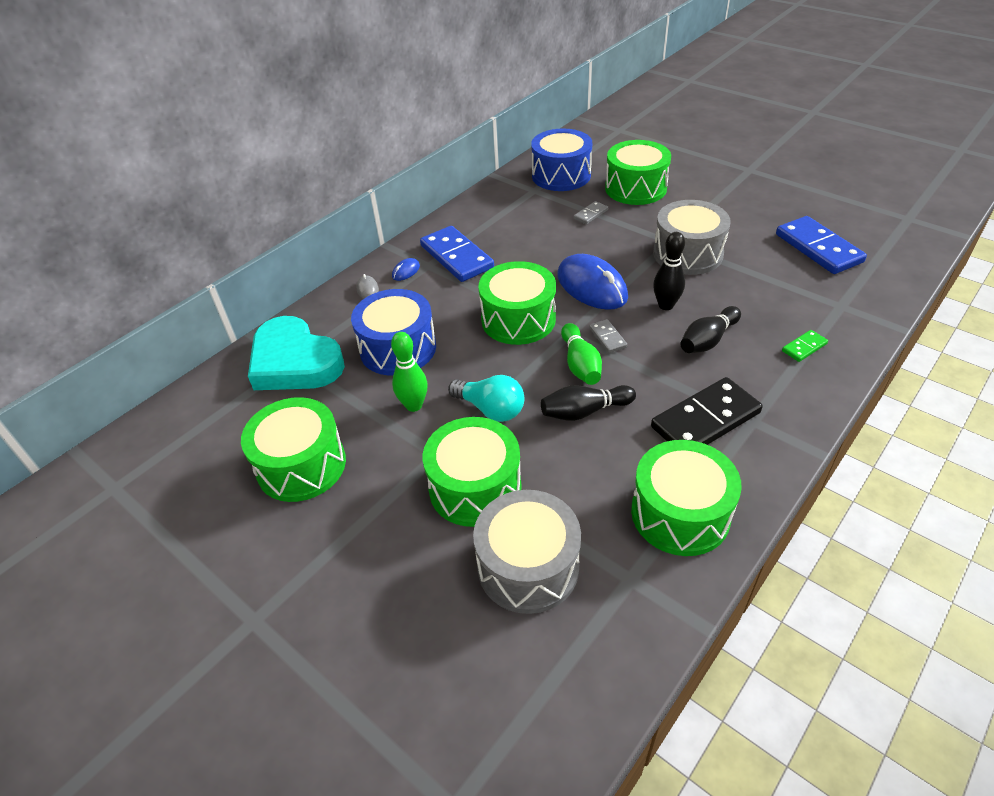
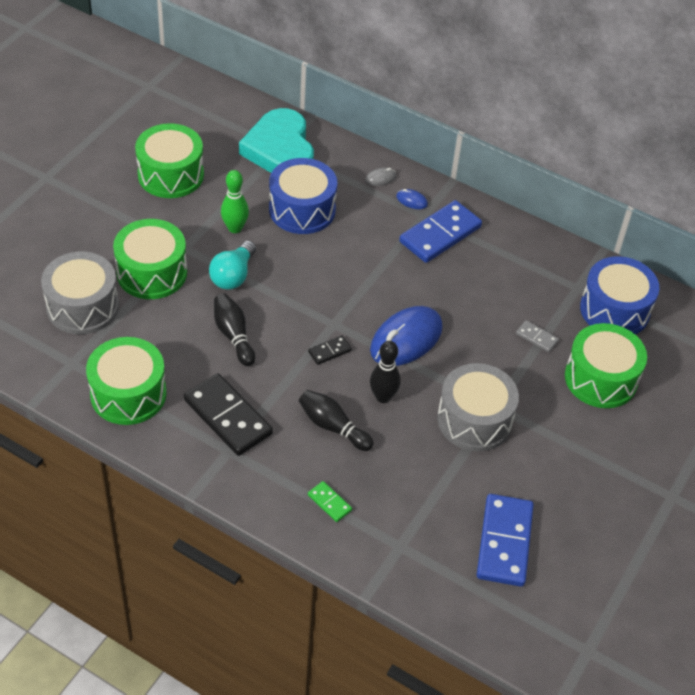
camera: 75 degrees right, 5 degrees up
(295, 362) = (280, 149): turquoise heart -> turquoise heart turned 45 degrees counterclockwise
(518, 319) = (349, 286): green drum -> none
(580, 364) = (291, 332): green bowling pin -> none
(608, 337) = (329, 351): grey domino -> black domino
(818, 248) = (504, 542): blue domino -> blue domino turned 45 degrees counterclockwise

